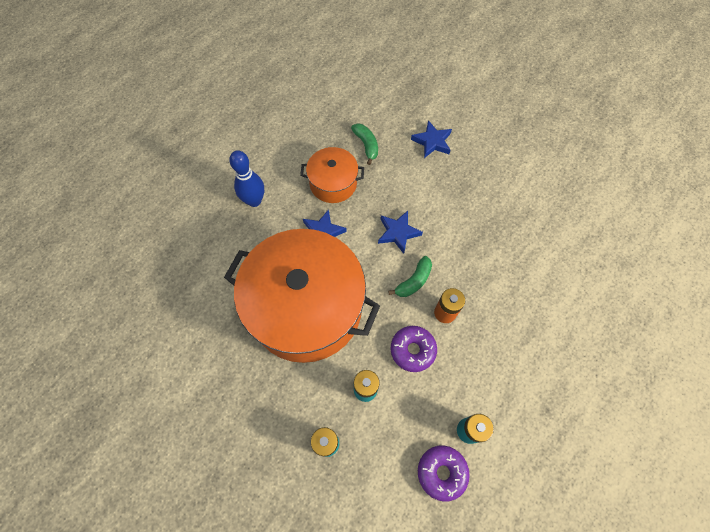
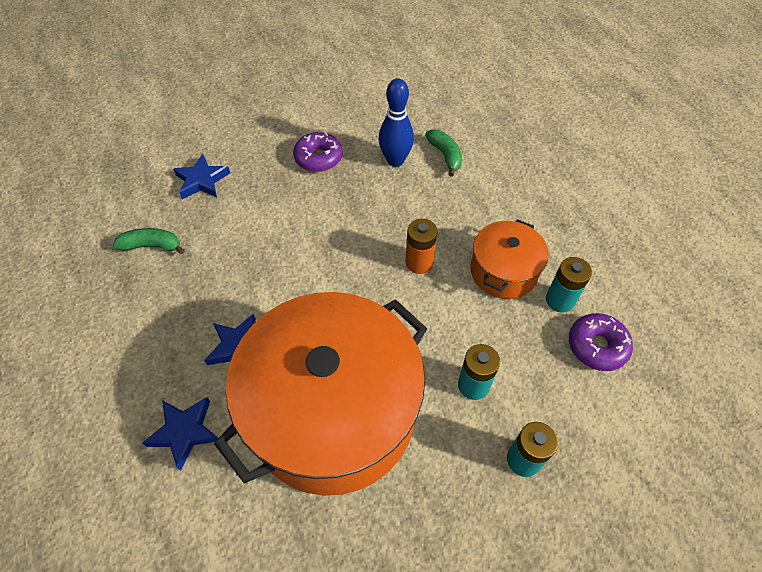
camera: 65 degrees left, 10 degrees down
(254, 201) = (127, 418): blue bowling pin -> blue bowling pin (395, 161)
(333, 183) = (177, 305): orange pot -> orange pot (503, 271)
(398, 233) = (294, 265): blue star -> blue star (185, 432)
(412, 350) = (447, 313): purple donut -> purple donut (318, 158)
(414, 281) = (365, 275): green banana -> green banana (445, 155)

